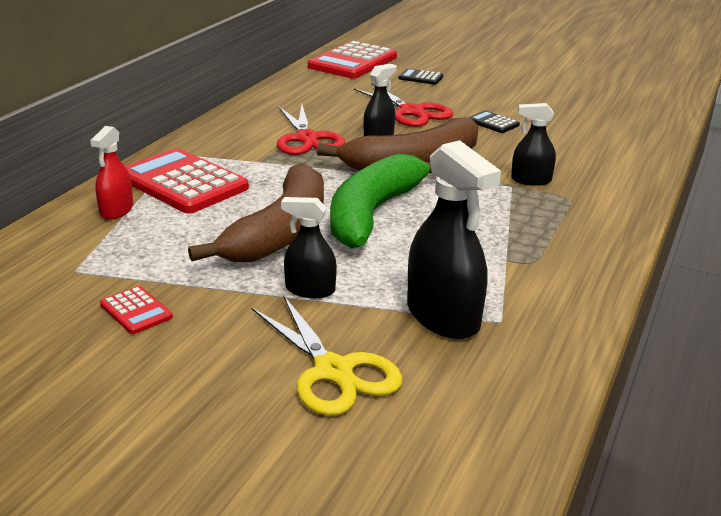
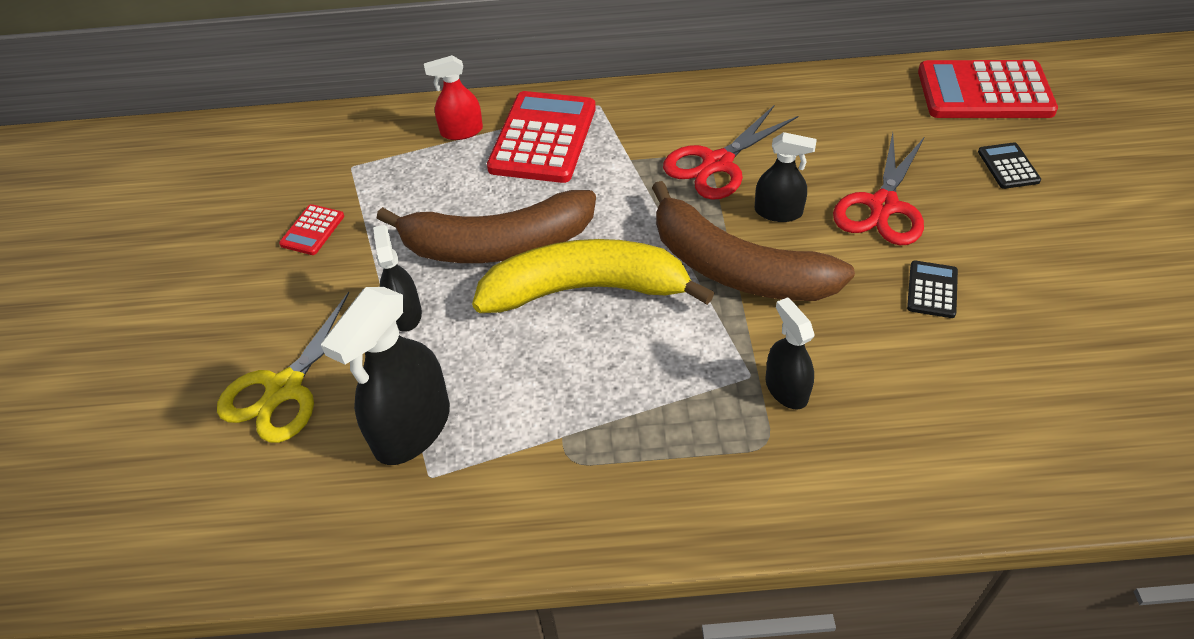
camera: 65 degrees right, 20 degrees up
(373, 213) = (586, 289): green banana -> yellow banana

